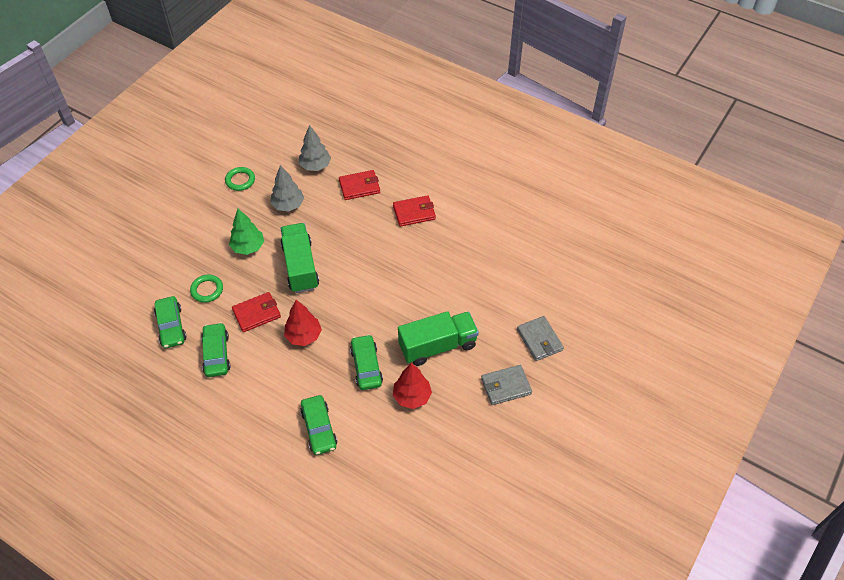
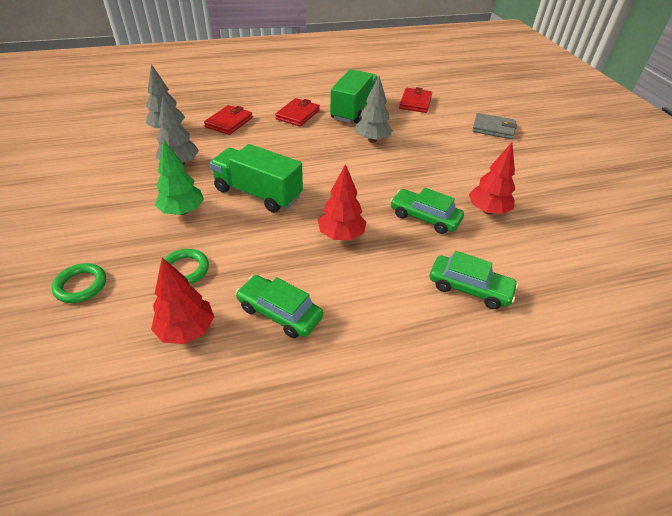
camera: 50 degrees left, 10 degrees down
(171, 326) = (186, 330): green car -> red tree
(240, 180) = (99, 173): green ring -> green ring (81, 285)
(256, 313) = (270, 251): red wallet -> red wallet (415, 102)
(430, 278) = (372, 140): none -> grey tree
(437, 346) = (446, 171): green truck -> green truck (354, 110)
(506, 386) = (523, 162): grey wallet -> none

